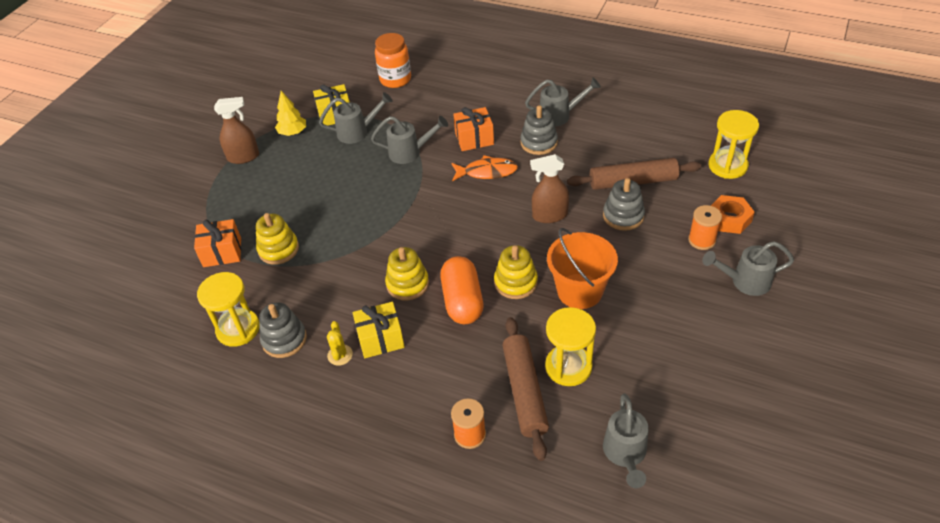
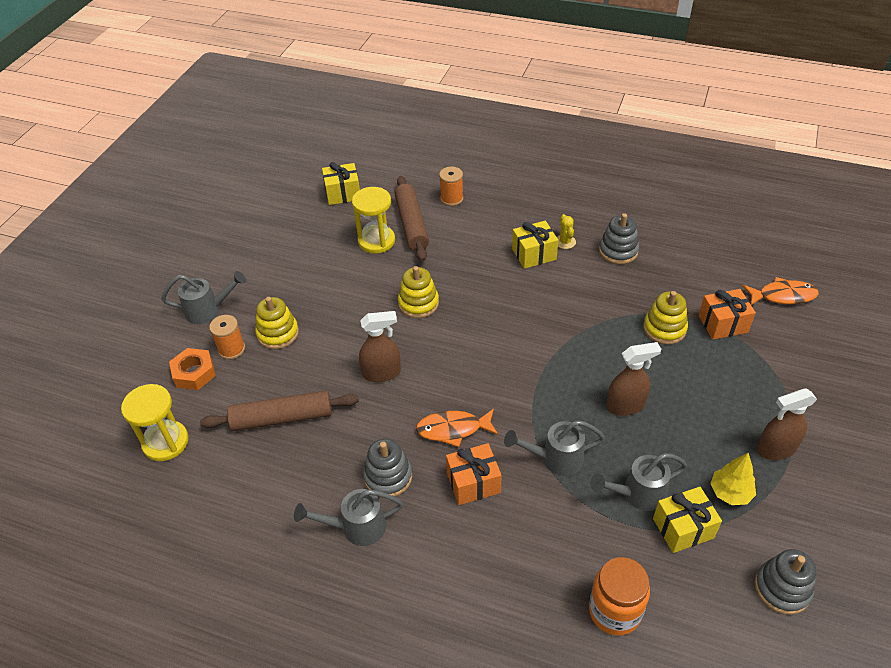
camera: 175 degrees right, 0 degrees up
(146, 279) = (783, 296): none -> orange fish
(238, 329) = (664, 257): yellow hourglass -> none
(342, 187) = (625, 405): none -> brown spray bottle
(407, 284) = (521, 299): yellow stacking toy -> yellow stacking toy (278, 333)
(462, 301) = (467, 286): orange capsule -> none
(579, 291) = (360, 298): orange bucket -> none
(623, 216) = (303, 374): grey stacking toy -> grey stacking toy (782, 588)
(625, 454) = (343, 193): grey watering can -> yellow gift

